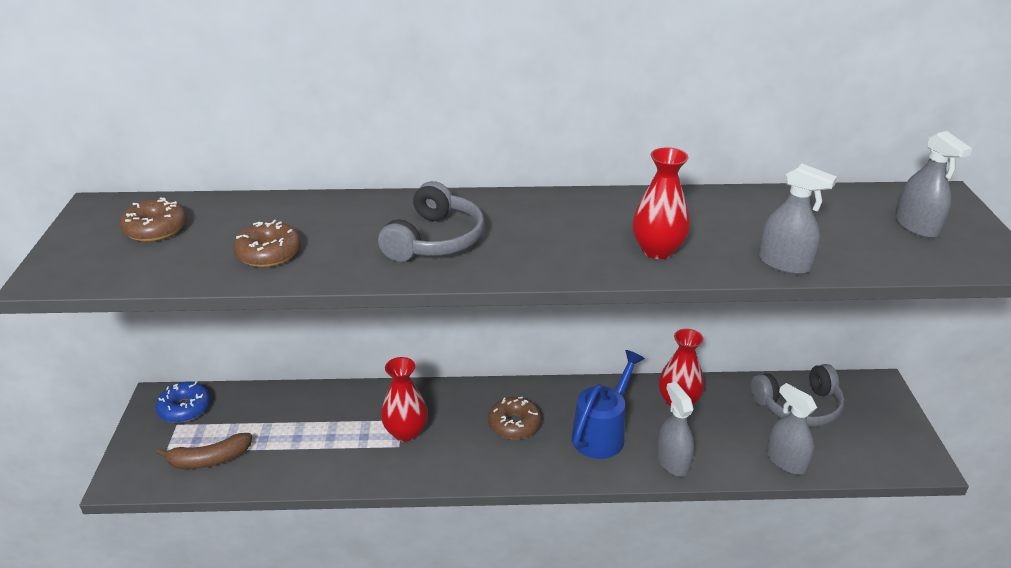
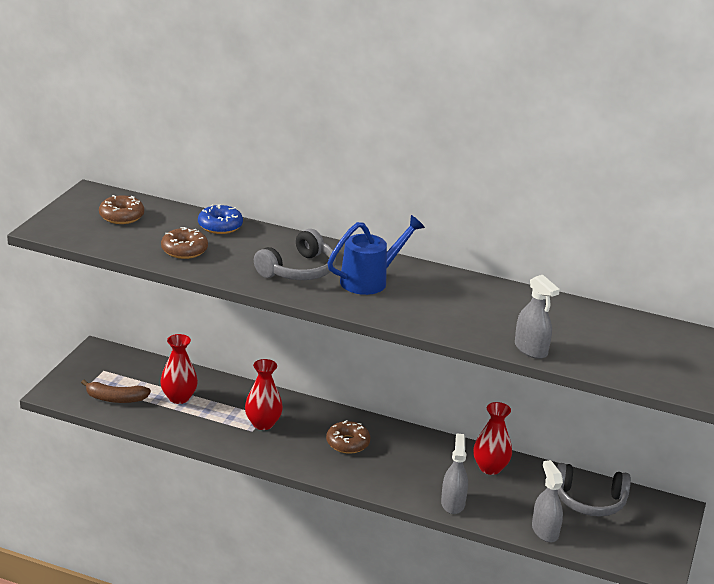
camera: 20 degrees right, 5 degrees down
(185, 408) = (113, 362): blue donut -> blue donut (220, 226)
(602, 433) = (412, 469): blue watering can -> blue watering can (370, 280)
(657, 250) = (447, 317): red vase -> red vase (179, 398)
(916, 227) = (663, 354): grey spray bottle -> none

